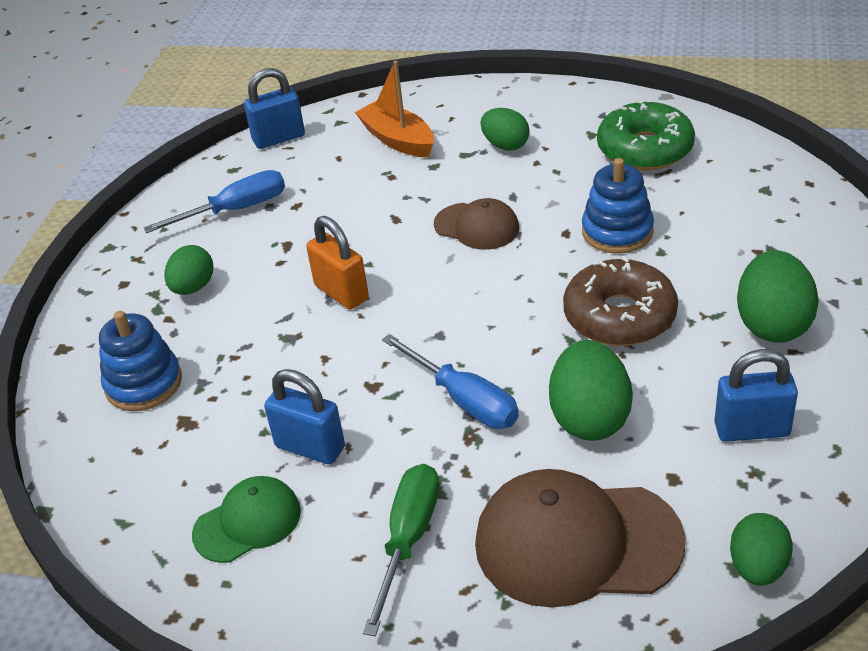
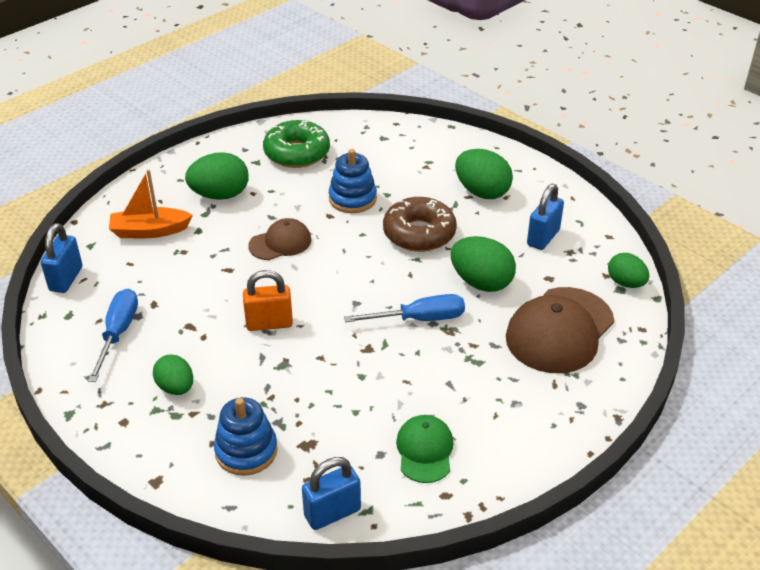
camera: 60 degrees left, 0 degrees up
(310, 447) = (391, 397): blue padlock -> blue padlock (332, 513)
(408, 540) = (501, 390): green screwdriver -> none
(505, 145) = (220, 195): green egg -> green egg, size x1.55

